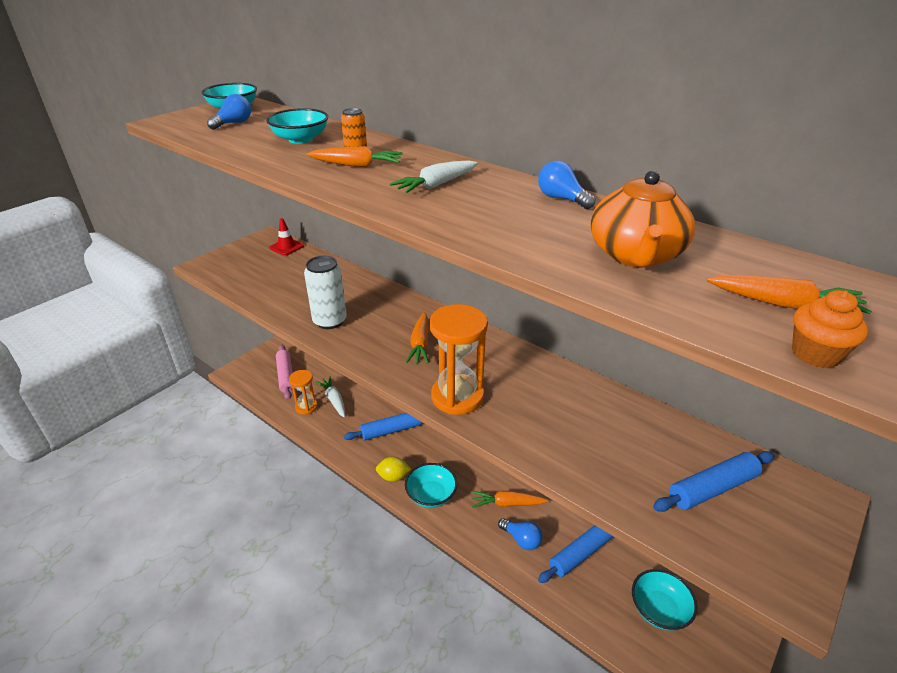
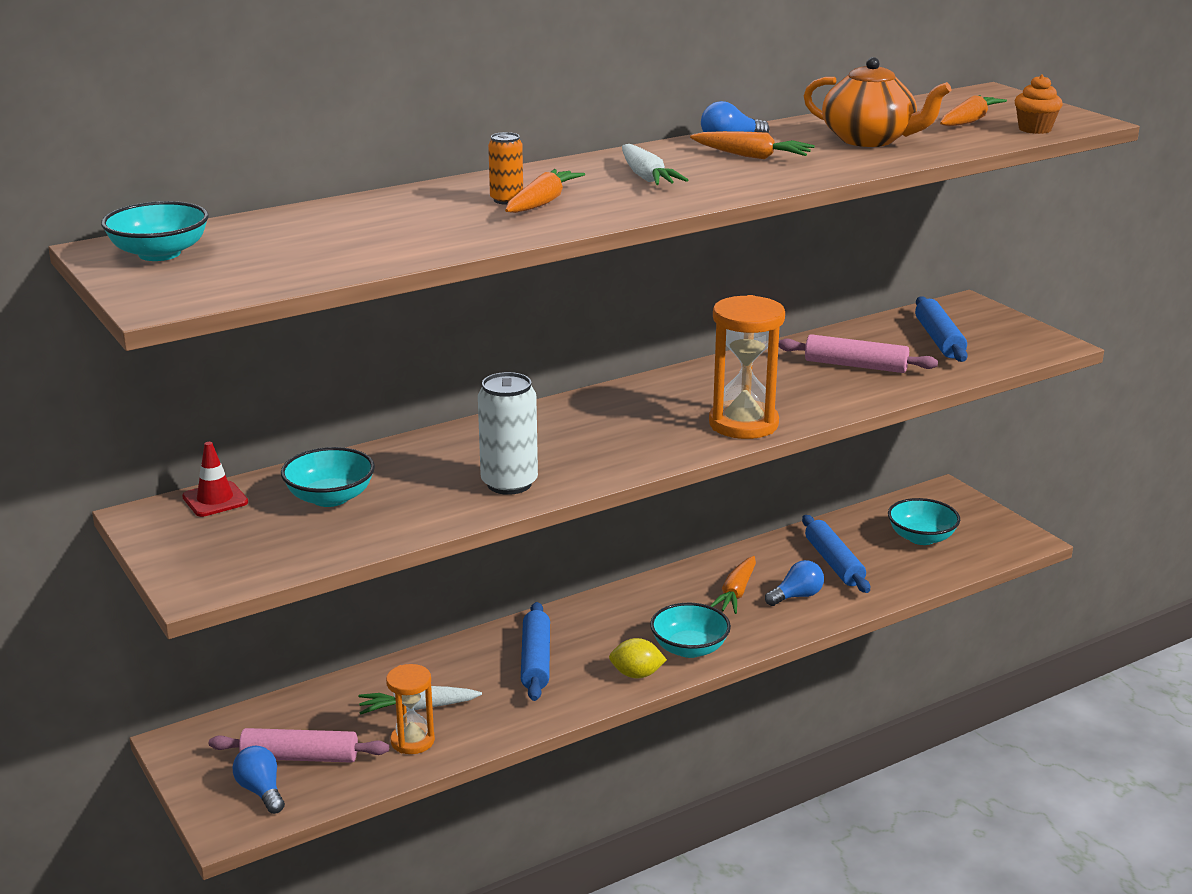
camera: 70 degrees left, 10 degrees down
(233, 123) = (251, 255): blue light bulb -> blue light bulb (261, 791)
(300, 139) = (395, 222): turquoise bowl -> turquoise bowl (330, 498)
(393, 477) = (636, 674): yellow lemon -> yellow lemon turned 75 degrees clockwise
(420, 344) = (618, 429): orange carrot -> orange carrot (752, 156)
(606, 439) = (855, 366): none -> pink rolling pin

